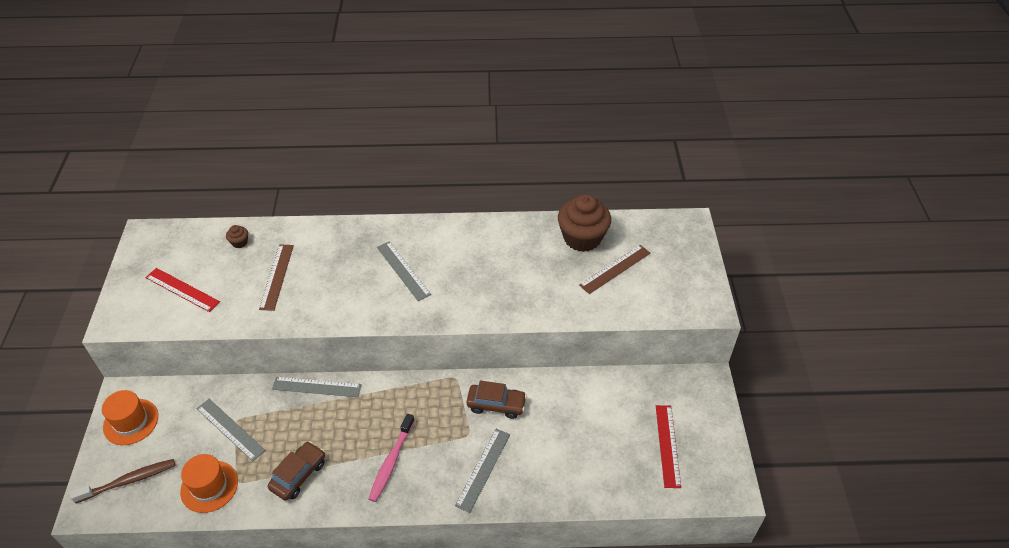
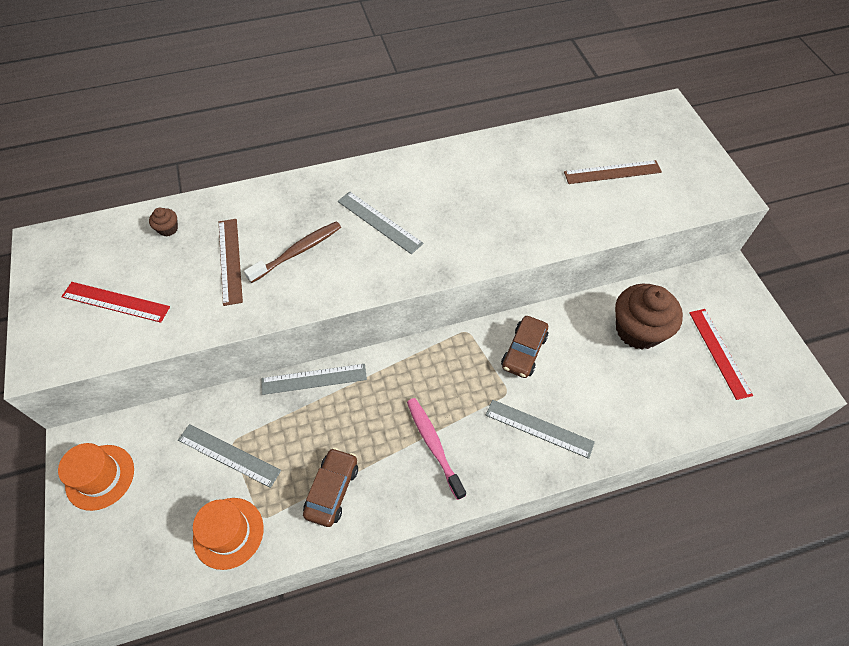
camera: 15 degrees left, 10 degrees up
(128, 481) = (122, 553): brown toothbrush -> brown toothbrush (297, 252)
(391, 461) = (434, 446): pink toothbrush -> pink toothbrush turned 150 degrees clockwise
(483, 469) = (539, 428): grey ruler -> grey ruler turned 75 degrees counterclockwise
(496, 405) = (523, 351): brown car -> brown car turned 120 degrees clockwise
(582, 238) = (562, 145): brown cupcake -> brown cupcake (638, 330)
(615, 269) = (612, 172): brown ruler -> brown ruler turned 45 degrees clockwise

